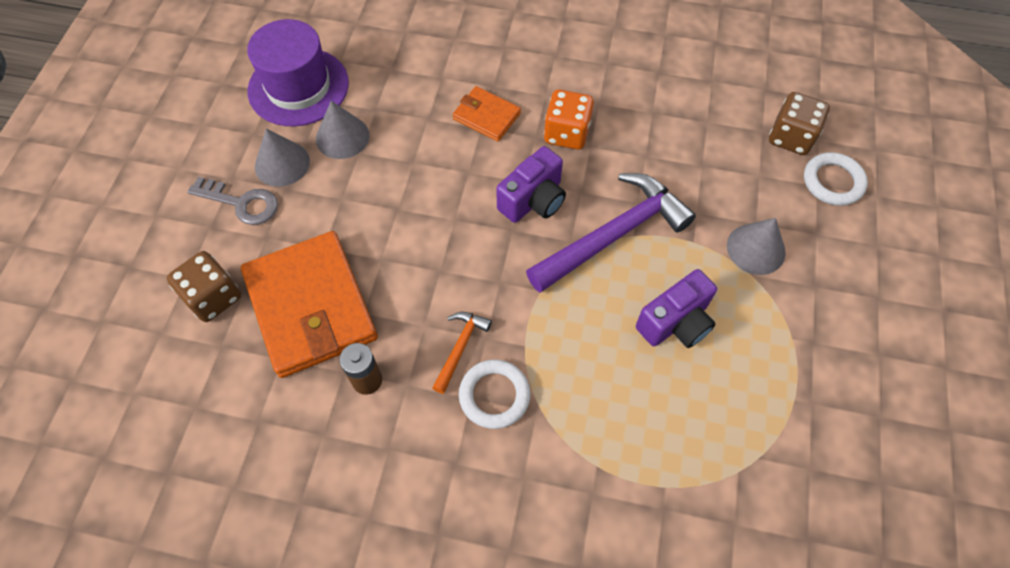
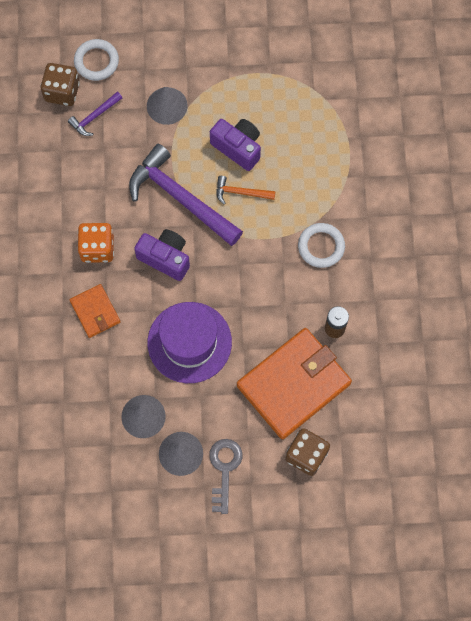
camera: 105 degrees left, 10 degrees up
(298, 87) = (101, 471): purple hat -> purple hat (189, 342)
(460, 348) = (295, 276): orange hammer -> orange hammer (241, 193)
(486, 116) = (95, 312): orange wallet -> orange wallet turned 45 degrees counterclockwise
(750, 164) = (94, 117): none -> purple hammer

